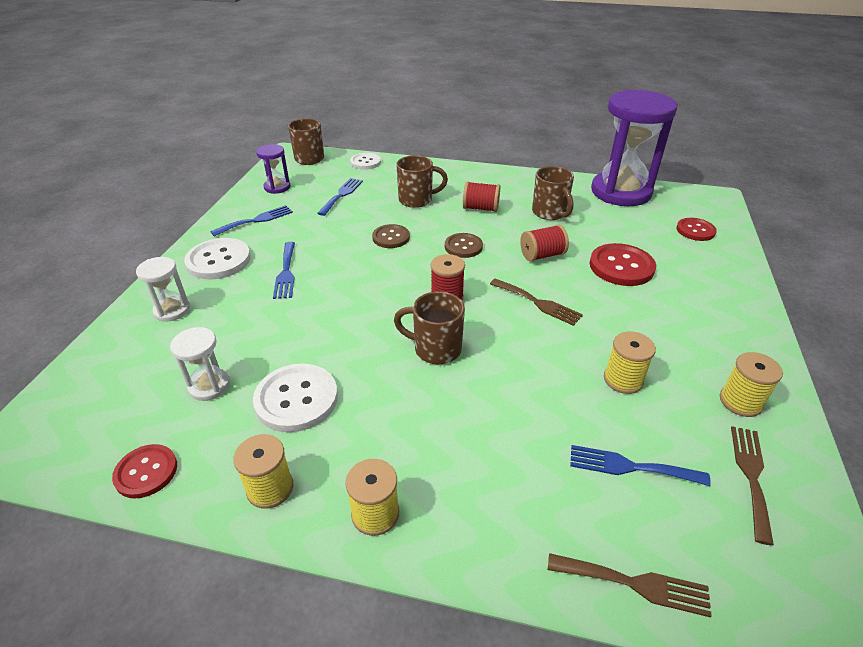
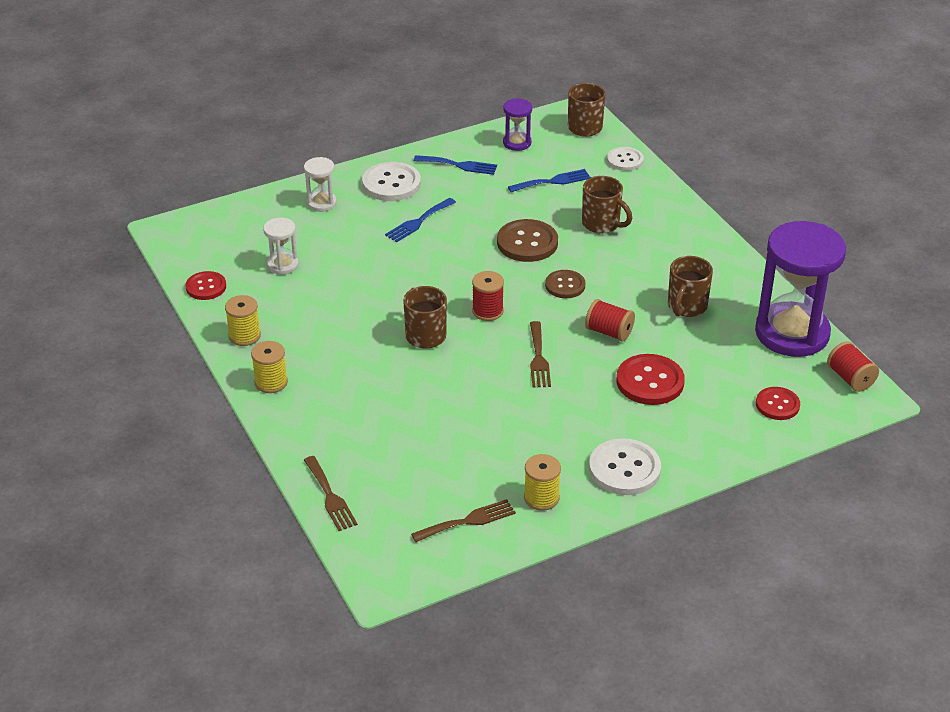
camera: 50 degrees right, 0 degrees up
(296, 399) = (313, 304): white button -> white button (624, 469)
(391, 237) = (527, 243): brown button -> brown button, size x1.57
(480, 208) = (638, 265): red spool -> red spool (850, 378)
(623, 380) = (498, 434): yellow spool -> none
(630, 467) = (416, 466): blue fork -> none

